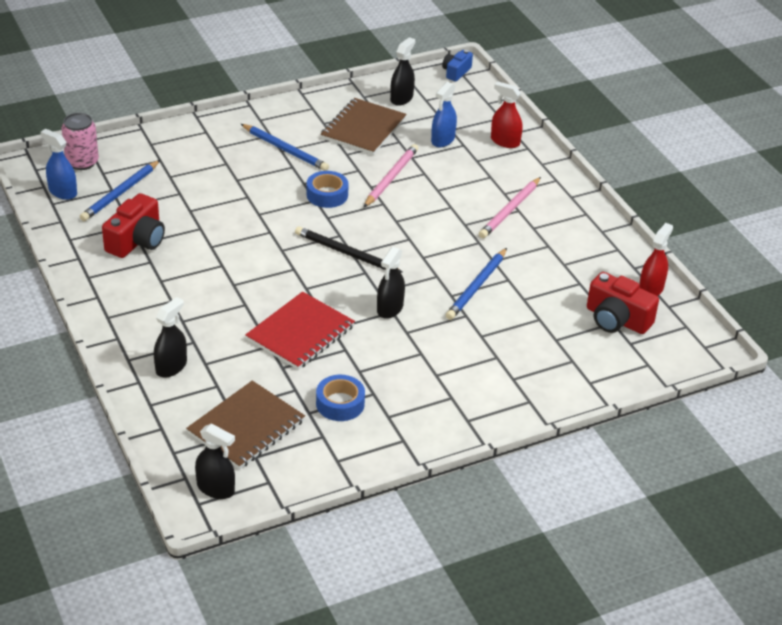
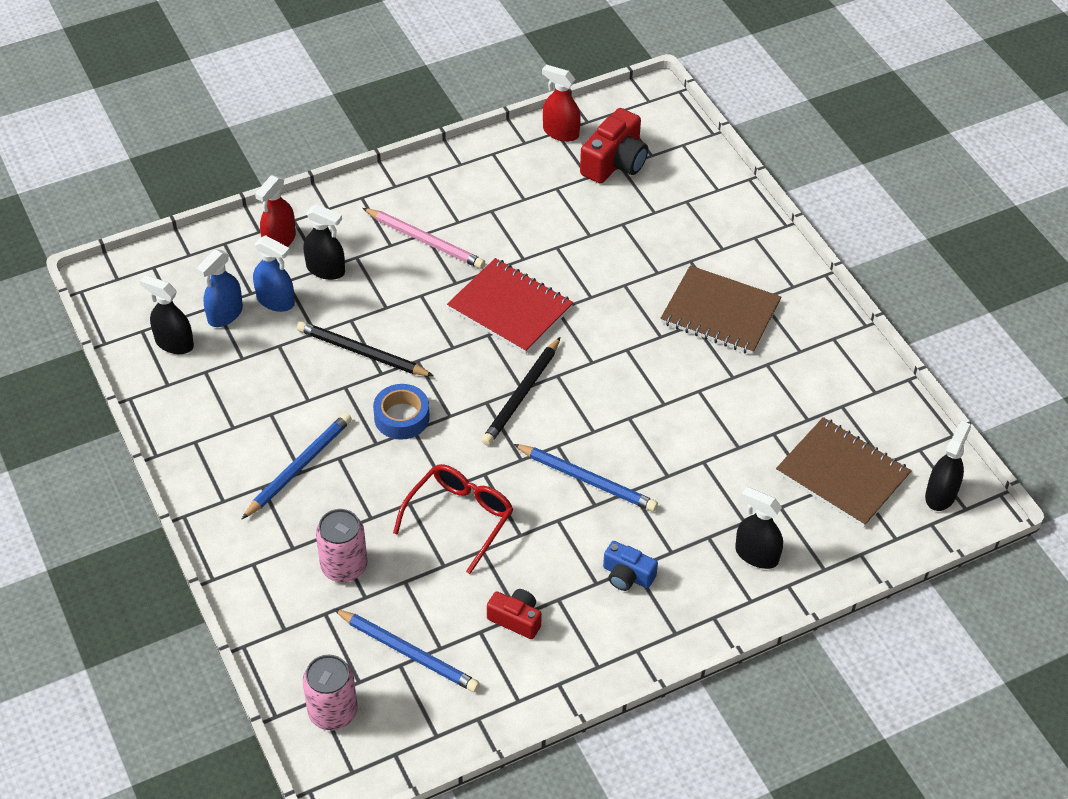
camera: 90 degrees left, 10 degrees up
(62, 192) = (408, 726): blue spray bottle -> blue spray bottle (225, 314)
(137, 241) = (516, 619): red camera -> red camera, size x0.60
(197, 168) = (344, 566): none -> pink can
(231, 219) = (460, 517): none -> red glasses
(300, 333) = (677, 432): red notebook -> red notebook (510, 308)
(340, 403) = (788, 392): blue tape -> none
(363, 129) = (248, 383): brown notebook -> brown notebook (720, 313)
(390, 308) = (621, 351): black spray bottle -> black spray bottle (326, 269)
(391, 178) = (362, 353): pink pencil -> black pencil
(456, 72) = (110, 285): blue camera -> blue camera (627, 575)
(476, 286) = (572, 274): blue pencil -> blue pencil (586, 480)

